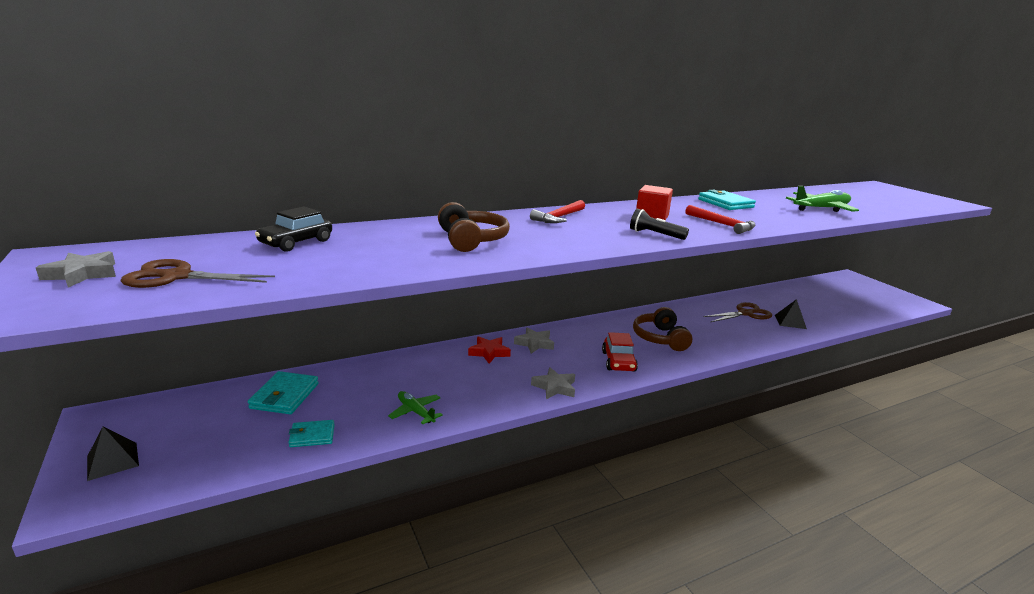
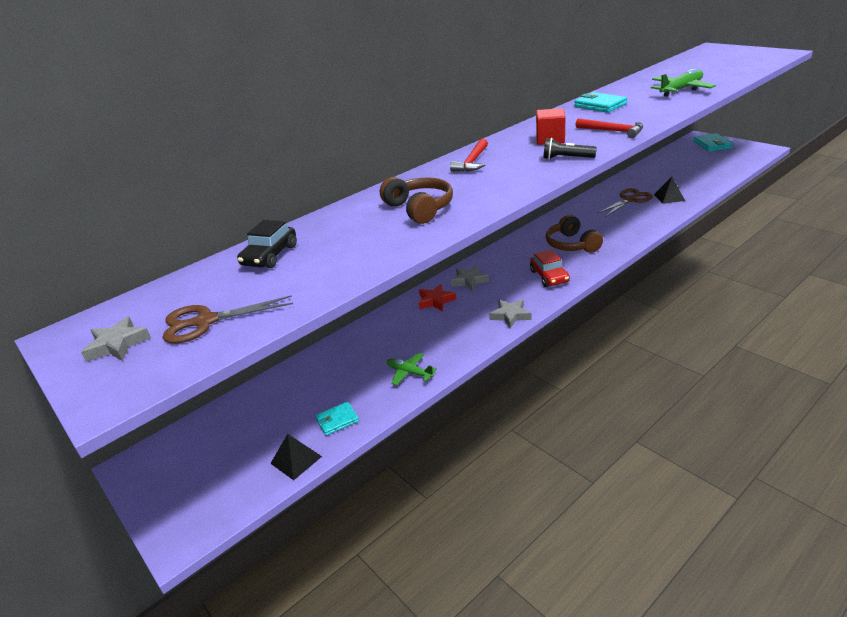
camera: 10 degrees left, 10 degrees up
(112, 461) = (182, 496): black pyramid -> black pyramid (296, 460)
(284, 396) = (286, 394): turquoise wallet -> turquoise wallet (712, 145)

